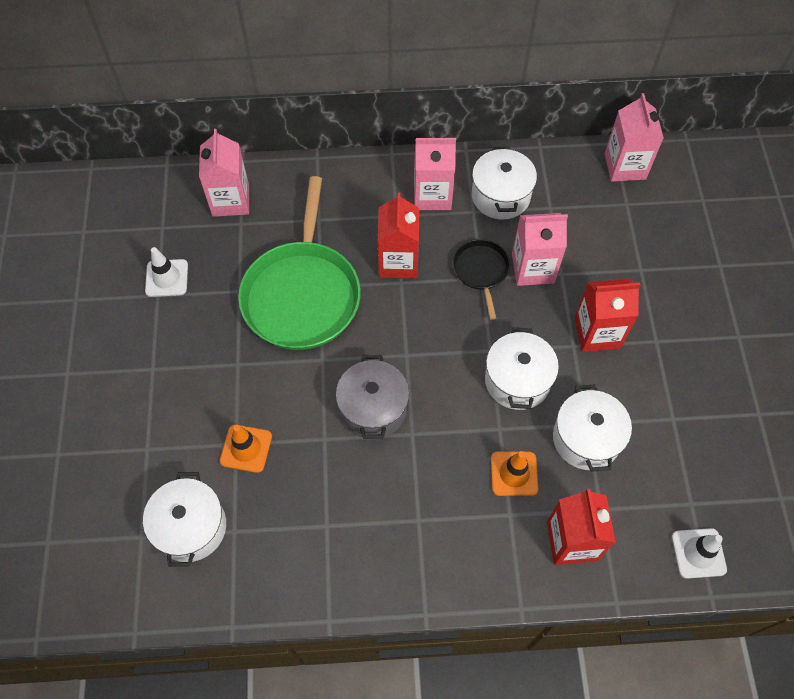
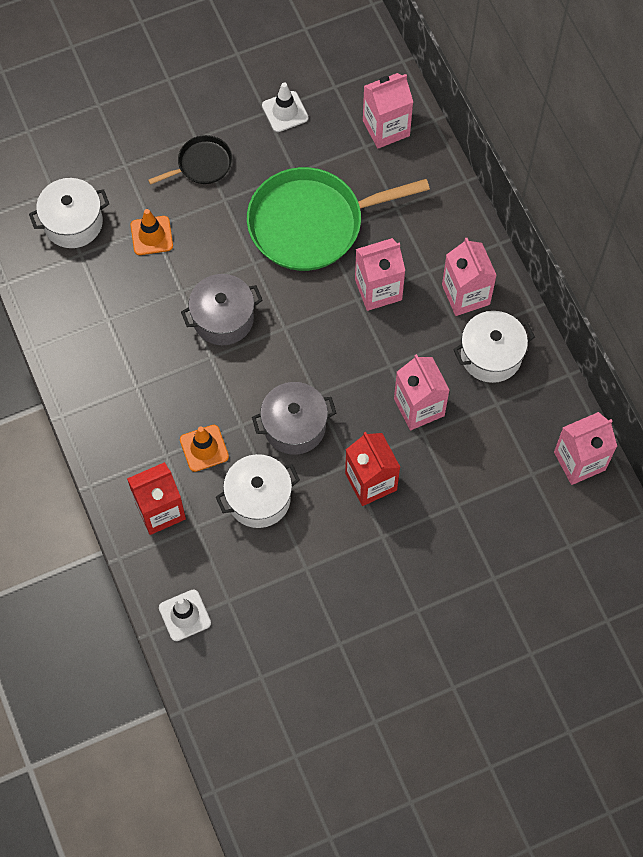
camera: 70 degrees right, 5 degrees up
(398, 262) = (378, 289): red carton -> pink carton
(481, 271) = (397, 363): black pan -> black pan (202, 164)
(517, 380) = (294, 426): white pot -> grey pot

